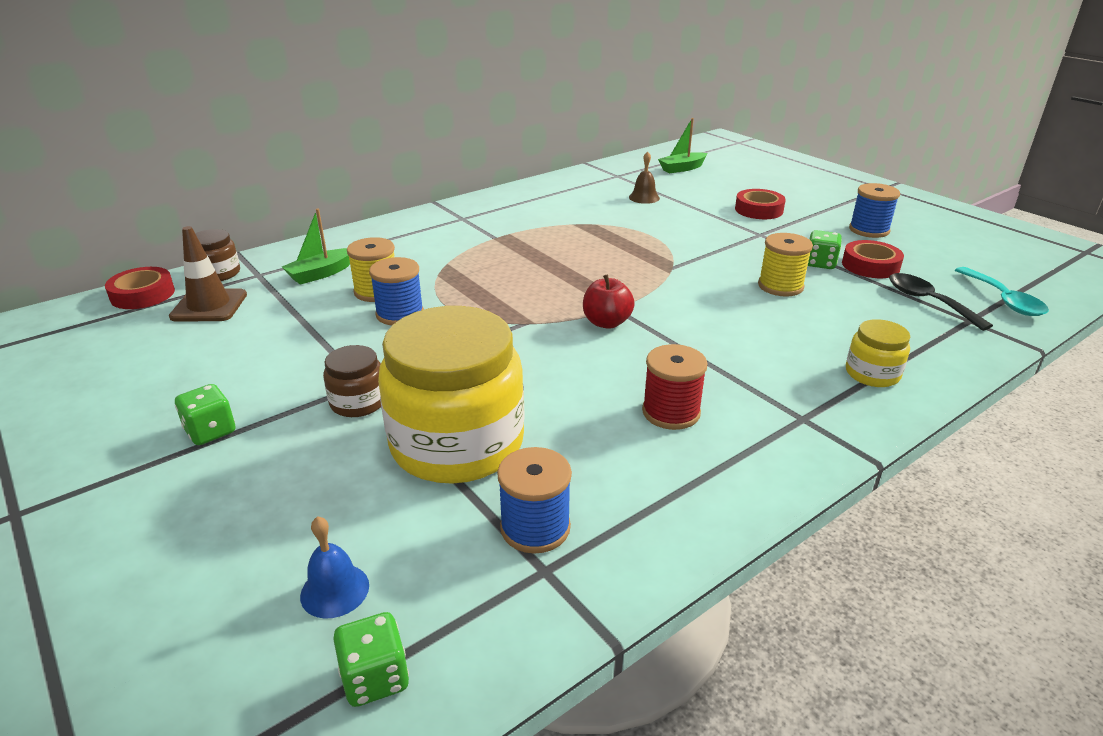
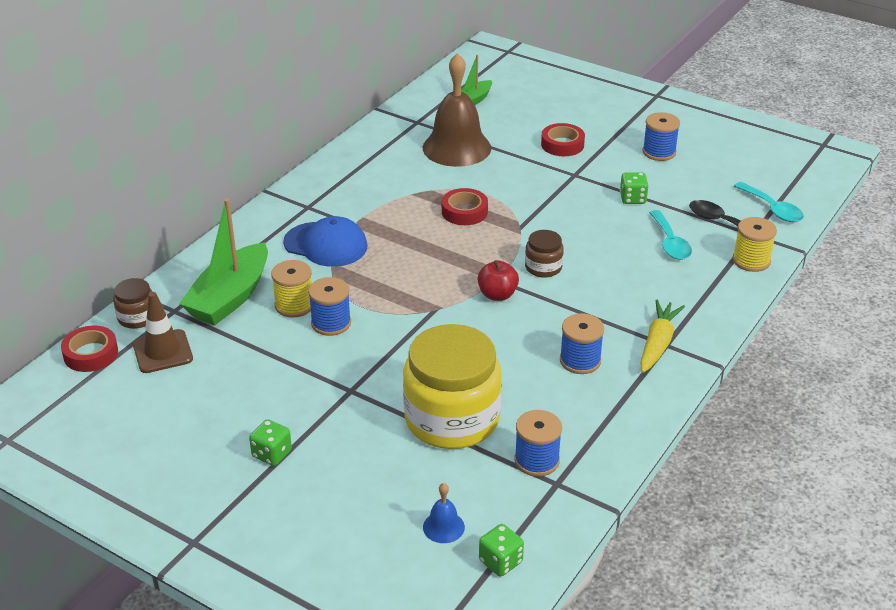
camera: 20 degrees left, 5 degrees up
(320, 274) = (230, 297): green boat -> green boat, size x1.83
(358, 402) = (359, 406): brown jar -> brown jar (543, 267)
(454, 248) = (326, 245): none -> blue cap
(644, 197) = (456, 148): brown bell -> brown bell, size x2.36
(671, 412) = (580, 361): red spool -> blue spool
(780, 286) = (611, 230): yellow spool -> yellow spool (751, 261)
(791, 414) = (658, 343): none -> yellow carrot
(852, 310) = (670, 243): none -> turquoise spoon
(870, 265) = (671, 193): red tape -> red tape (464, 212)
(872, 374) = (699, 298): yellow jar -> none

